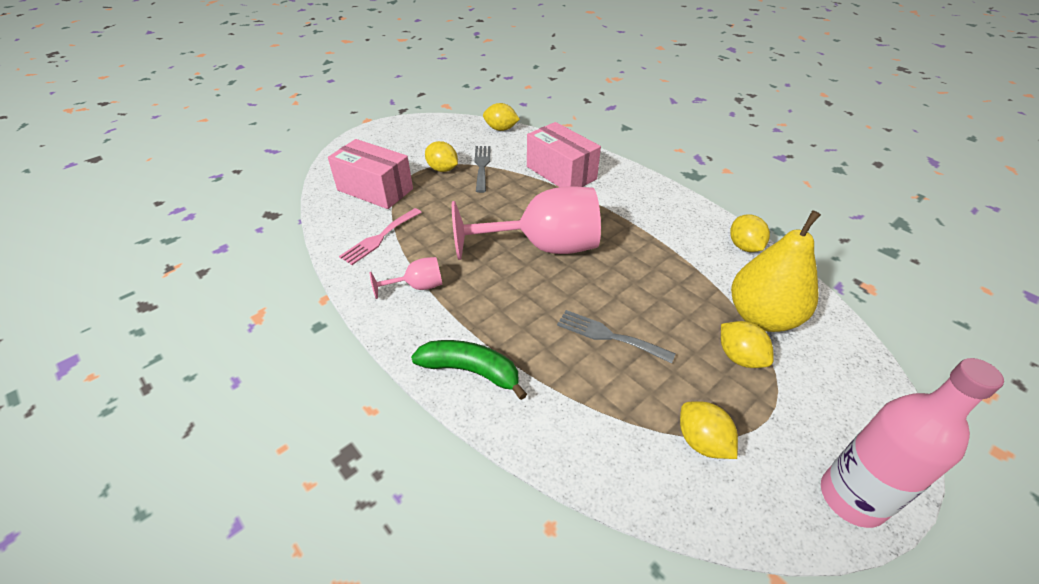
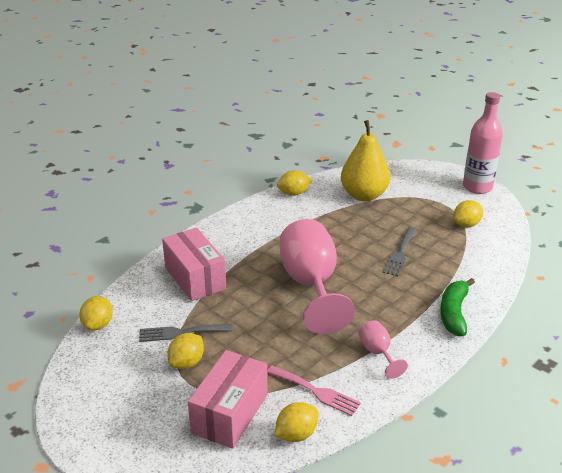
camera: 95 degrees left, 10 degrees down
(561, 173) = (195, 278): pink box -> pink box turned 75 degrees counterclockwise
(739, 357) = (400, 206): yellow lemon -> yellow lemon (296, 434)

